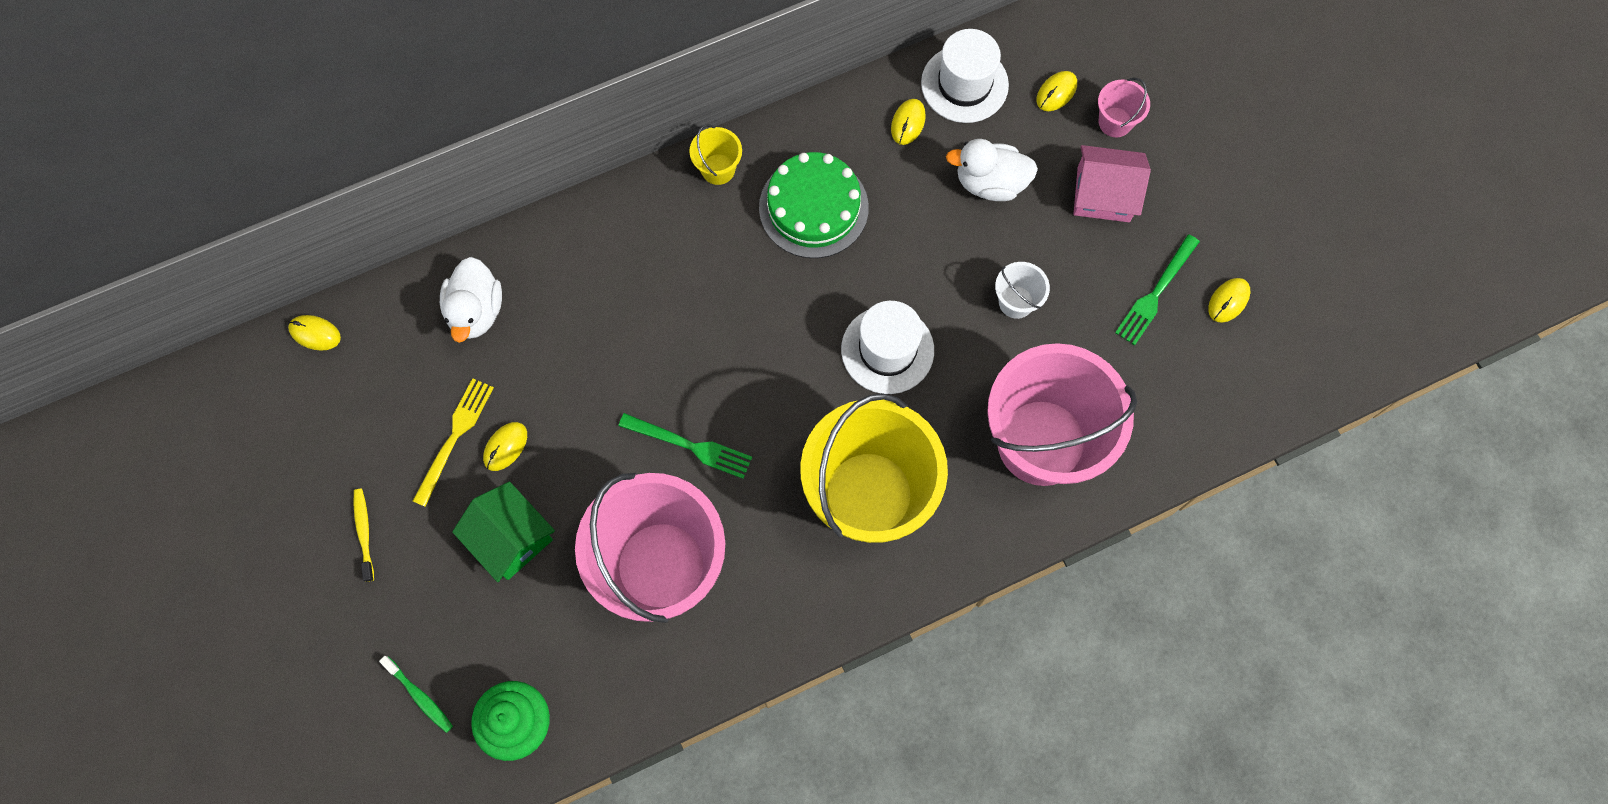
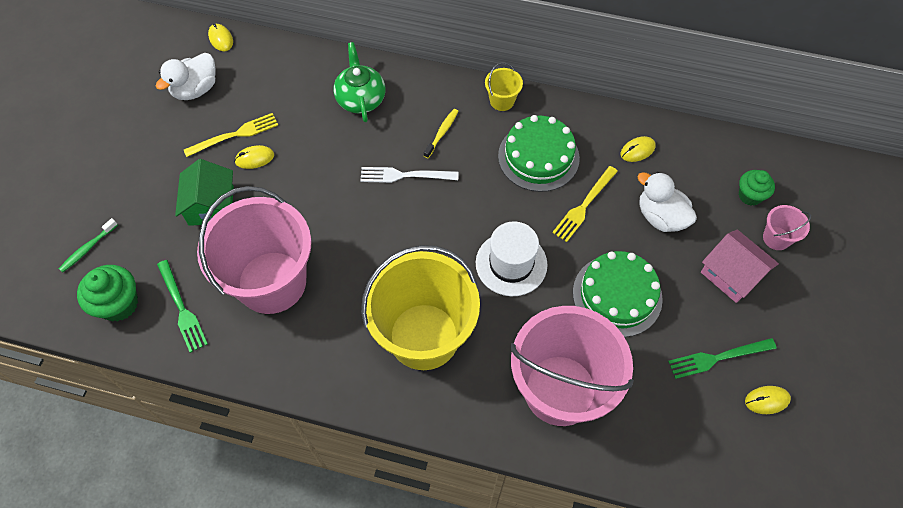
camera: 40 degrees right, 10 degrees down
(364, 532) = (146, 147): yellow toothbrush -> yellow toothbrush (442, 133)
(419, 696) = (88, 248): green toothbrush -> green toothbrush turned 45 degrees clockwise
(476, 311) = (307, 83): white duck -> white duck (195, 89)
(558, 284) = (361, 99): none -> green teapot
(691, 338) = (404, 175): none -> white fork
(691, 446) = (349, 231): green fork -> green fork (182, 309)
(906, 229) = (584, 206): none -> yellow fork
(964, 84) = (692, 153): white hat -> none
(1016, 302) = (617, 295): white bucket -> green cake
(1056, 92) = (750, 195): yellow mouse -> green cupcake

